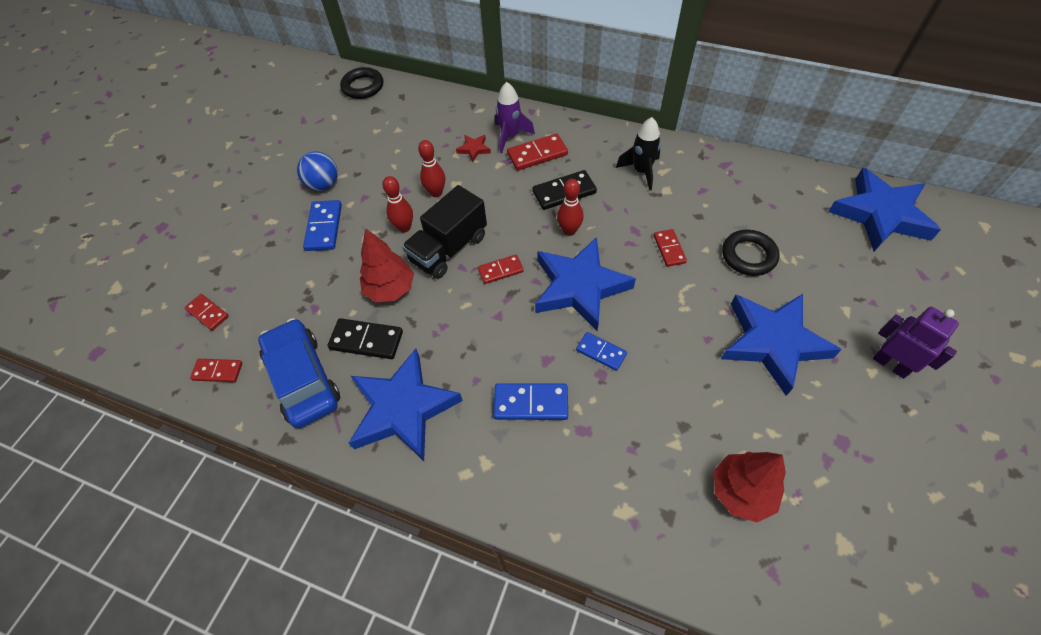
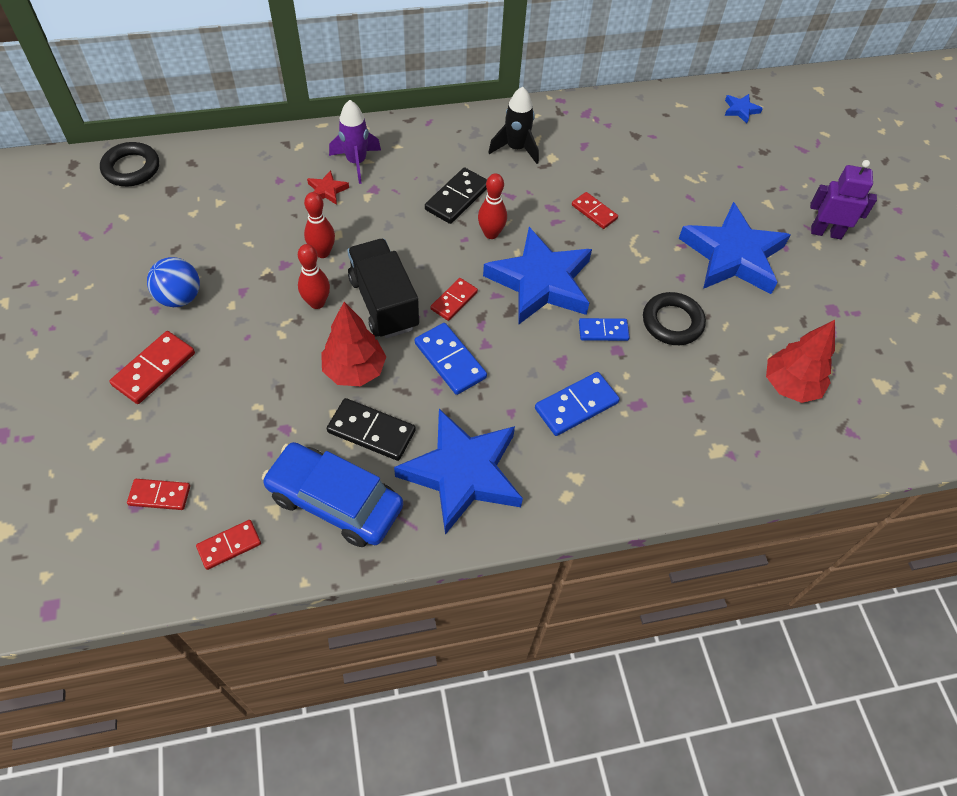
camera: 40 degrees left, 0 degrees up
(324, 227) = (222, 342): blue domino -> blue domino (450, 360)
(366, 340) = (371, 431): black domino -> black domino turned 45 degrees clockwise
(449, 249) = (384, 303): black truck -> black truck turned 150 degrees clockwise
(537, 154) = (400, 170): red domino -> red domino (154, 369)
(748, 256) = (664, 189): black ring -> black ring (672, 322)
(880, 215) = (740, 110): blue star -> blue star, size x0.40

